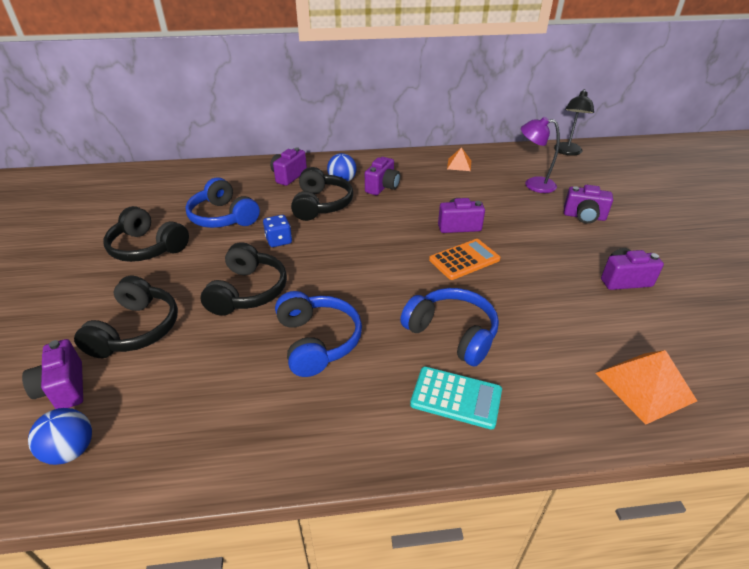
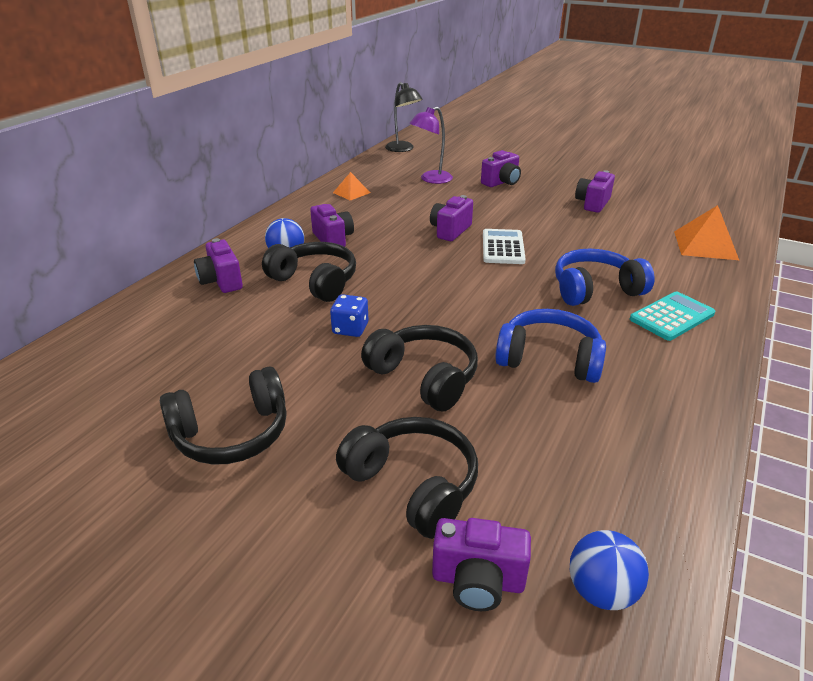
camera: 55 degrees left, 5 degrees down
(223, 217) = (244, 352): blue headphones -> none
(464, 260) = (503, 247): orange calculator -> white calculator

